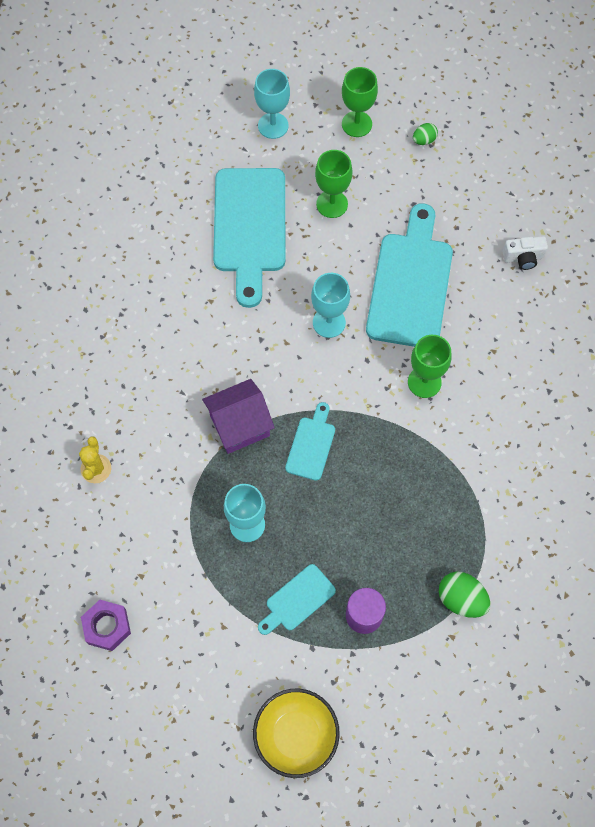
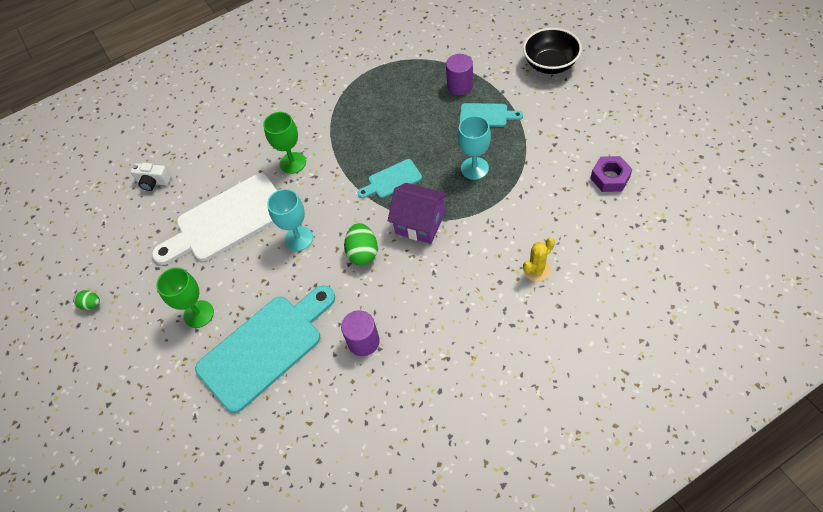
camera: 125 degrees left, 10 degrees down
(180, 293) = (363, 341): none -> purple cylinder
(273, 125) = (153, 416): turquoise goblet -> none
(296, 735) = (550, 64): yellow bowl -> black bowl
(356, 124) = (107, 359): green goblet -> none
(410, 284) = (227, 220): turquoise cutting board -> white cutting board
(461, 599) = (405, 60): green egg -> green egg (363, 253)
(523, 258) = (153, 182): white camera -> white camera turned 150 degrees clockwise

